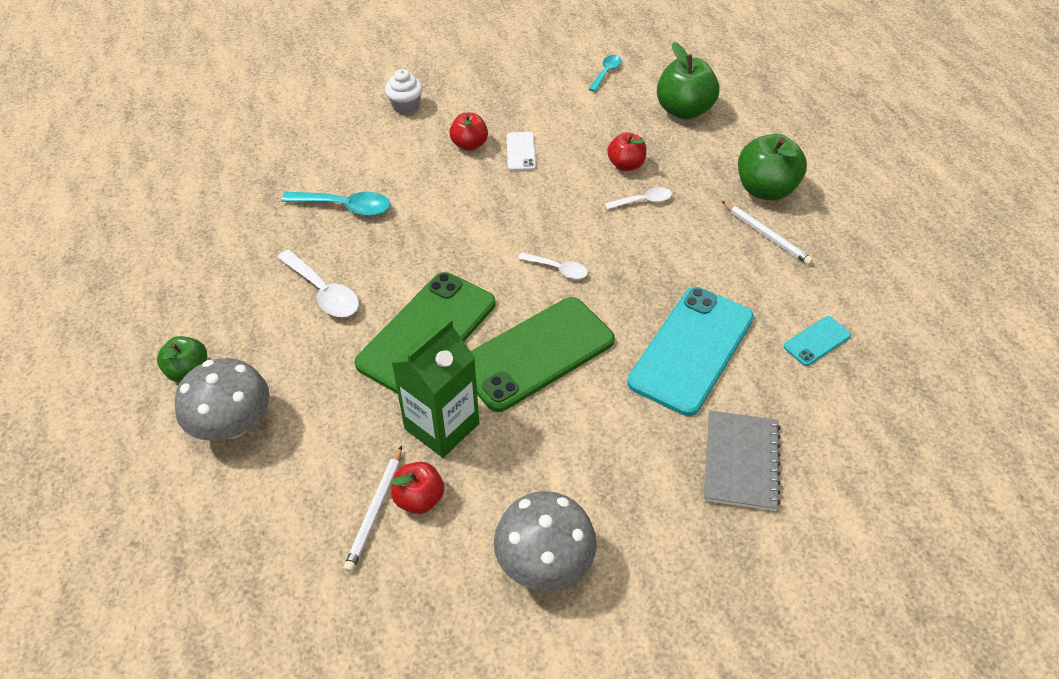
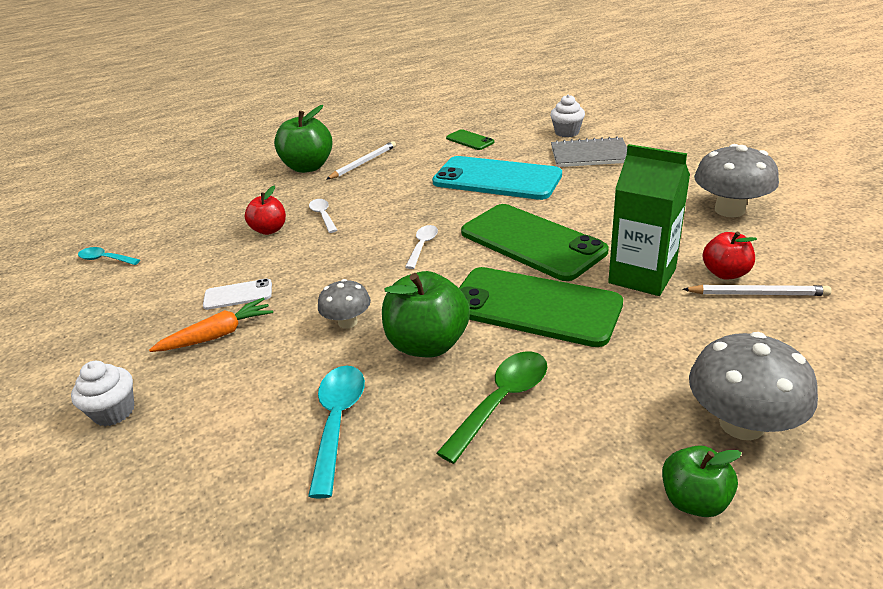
camera: 95 degrees left, 15 degrees down
(323, 292) = (501, 401): white spoon -> green spoon
(455, 214) = (347, 322): none -> grey mushroom
(469, 145) = (217, 335): red apple -> orange carrot
(684, 110) = (189, 210): green apple -> green apple (428, 344)
(817, 341) = (470, 140): turquoise phone -> green phone
(826, 455) = (567, 132): none -> white cupcake

